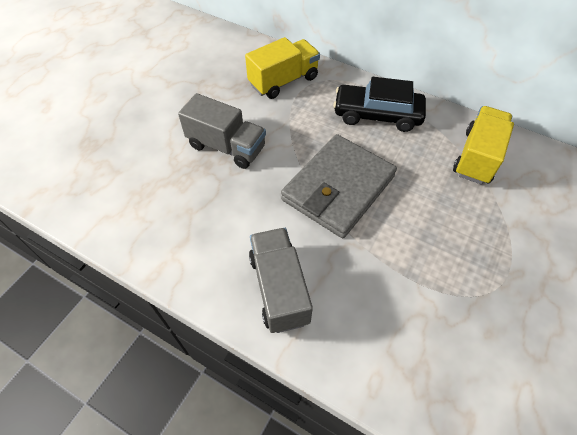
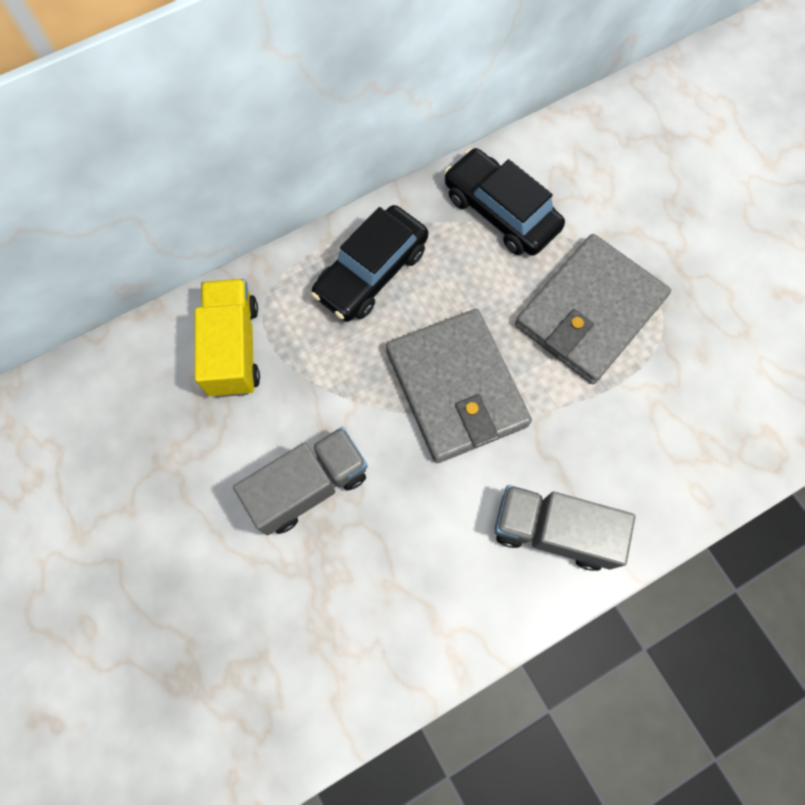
camera: 60 degrees left, 15 degrees up
(454, 239) = (590, 312): none -> grey wallet
(477, 157) = (500, 212): yellow truck -> black car

